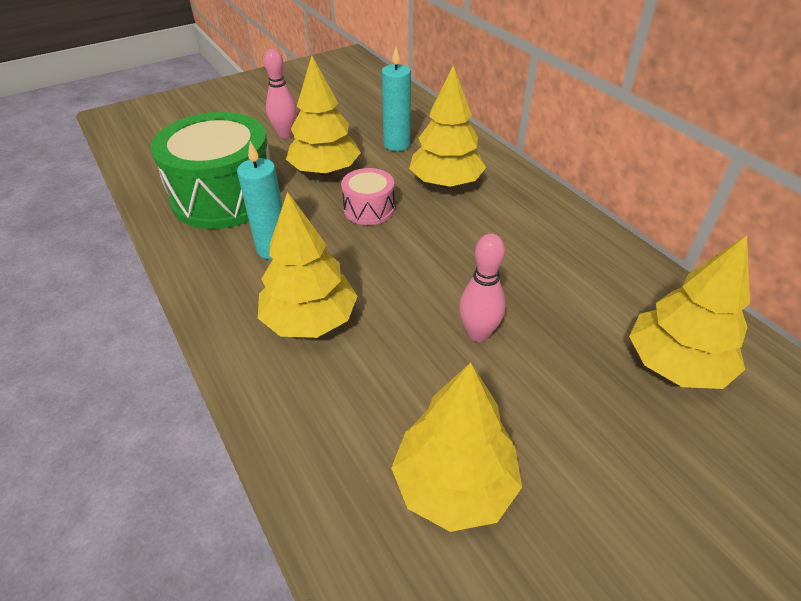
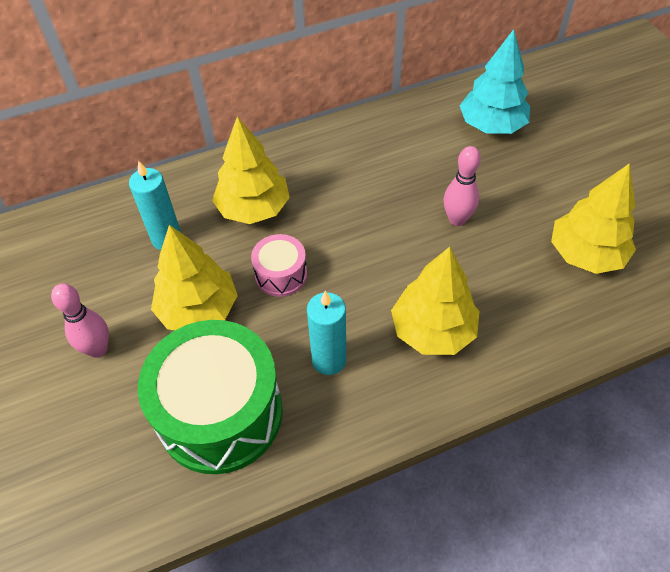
camera: 80 degrees left, 10 degrees up
(675, 365) = (491, 125): yellow tree -> turquoise tree

